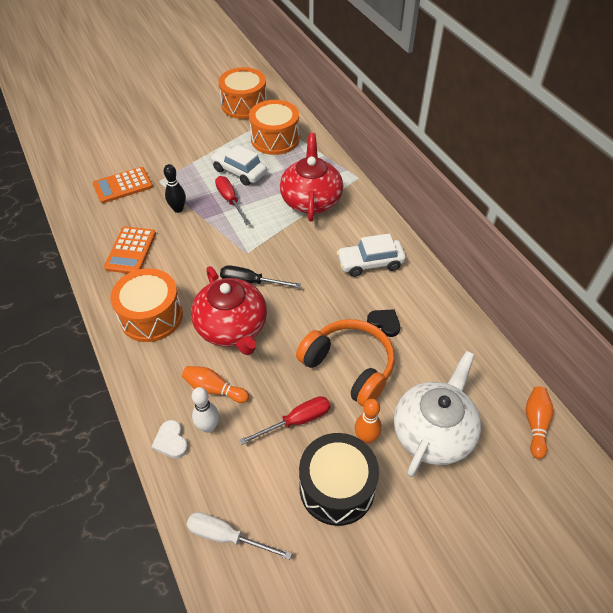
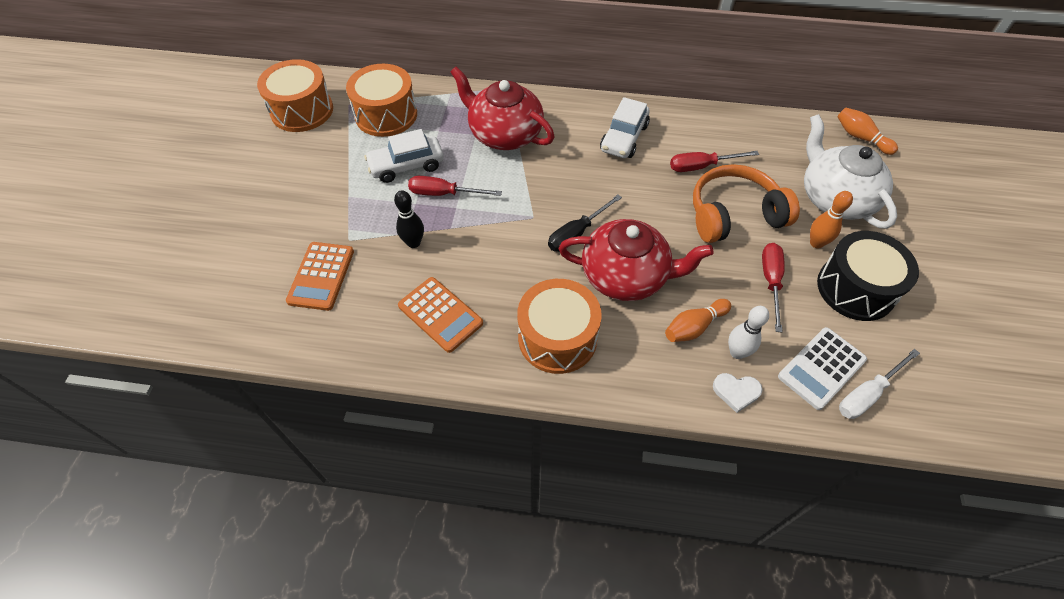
camera: 55 degrees left, 5 degrees up
(231, 492) = (821, 368): none -> white calculator
(384, 323) = (701, 166): black heart -> red screwdriver

